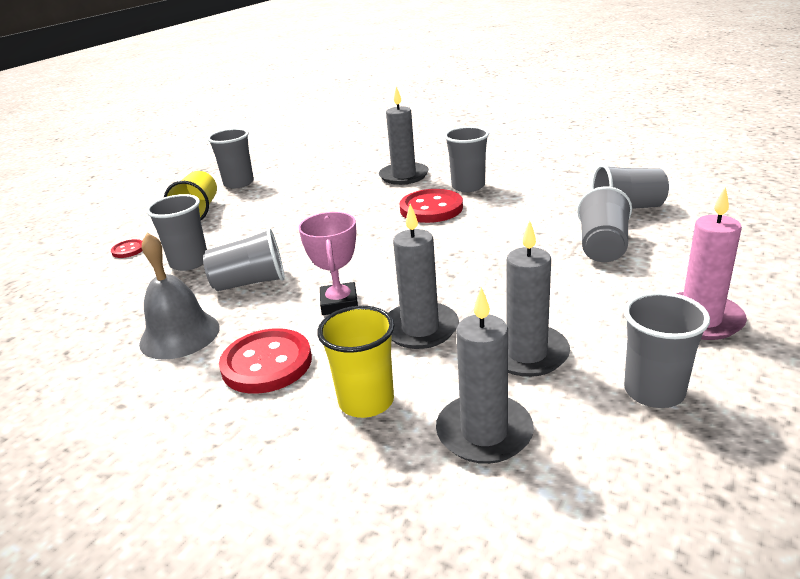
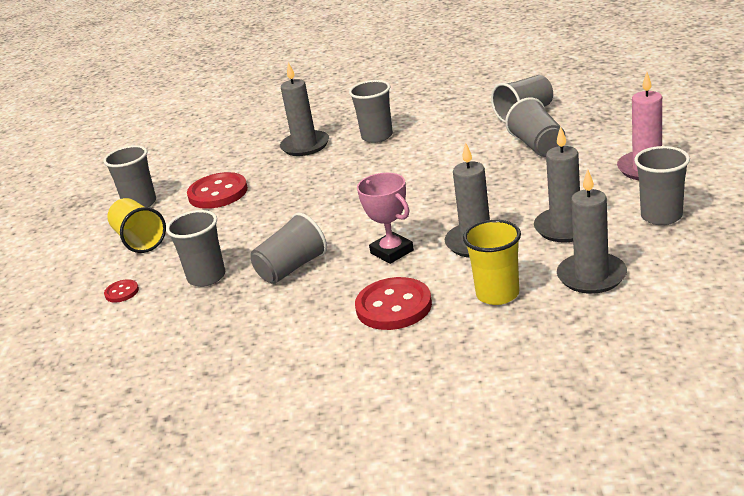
camera: 30 degrees left, 0 degrees up
(179, 335) = (291, 321): grey bell -> none
(431, 208) = (369, 163): red button -> red button (218, 193)

